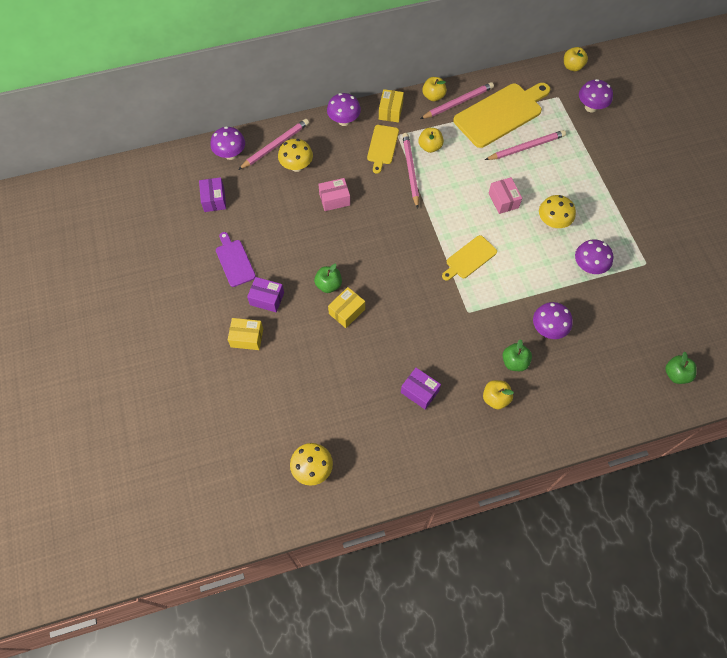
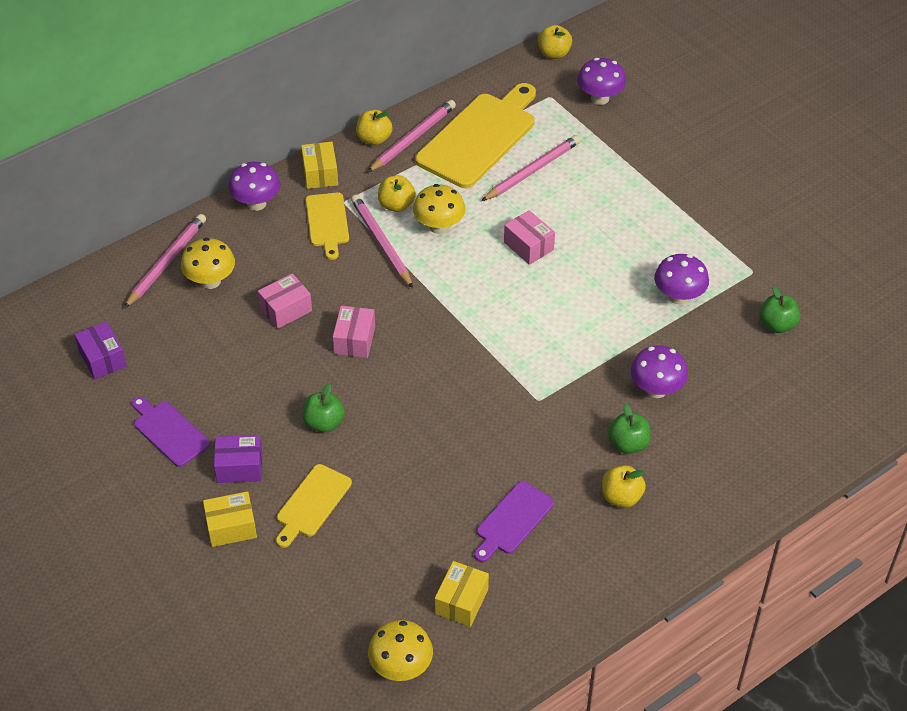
camera: 20 degrees left, 15 degrees down
(230, 154) = (102, 292): purple mushroom -> none
(347, 311) = (365, 449): yellow box -> yellow box (461, 601)
(368, 233) = (354, 340): none -> pink box
(419, 391) = (512, 520): purple box -> purple cutting board
(469, 258) = (512, 332): yellow cutting board -> yellow cutting board (312, 504)
(552, 222) = (607, 255): yellow mushroom -> yellow mushroom (439, 226)
(676, 374) = (847, 395): green apple -> green apple (777, 325)

